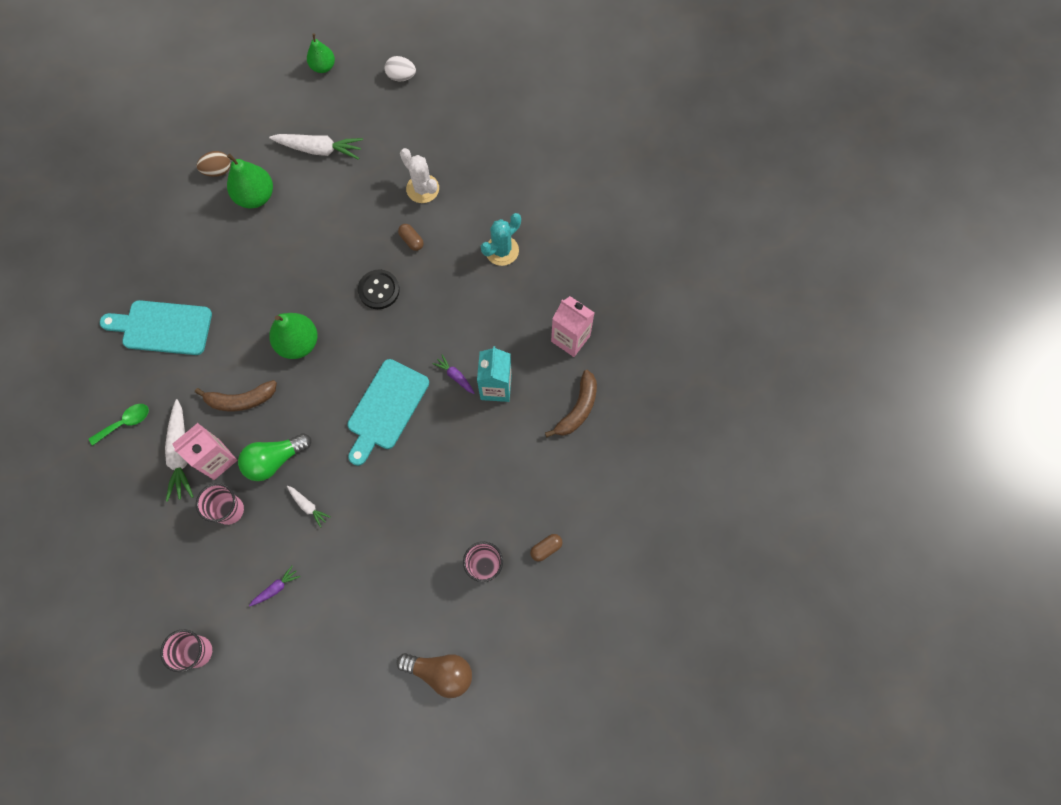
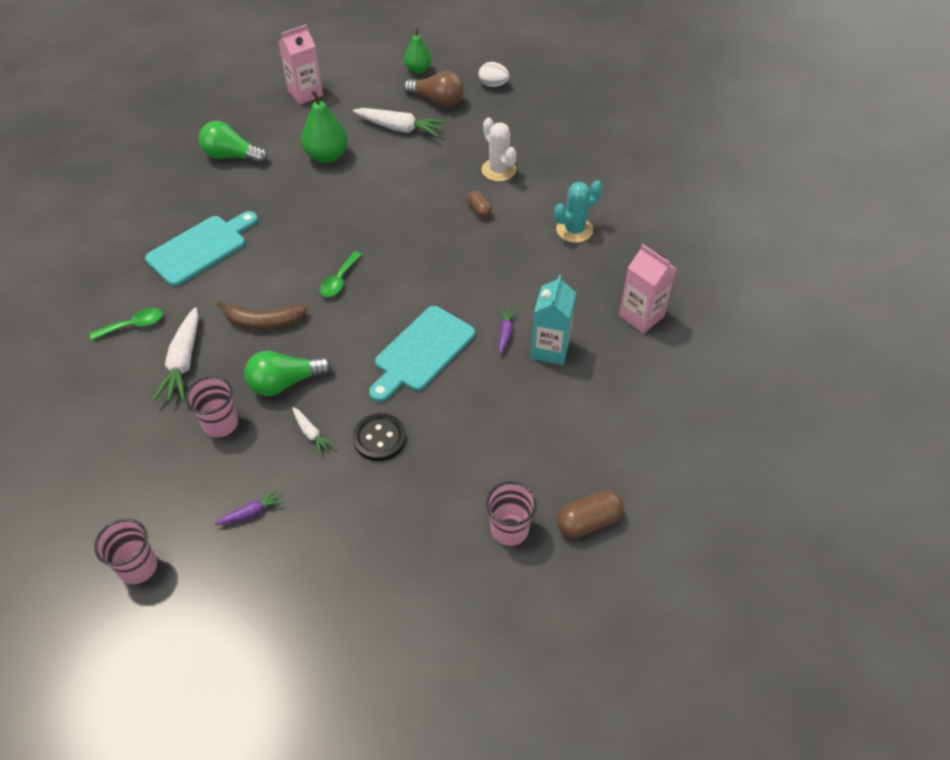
camera: 10 degrees right, 20 degrees down
(163, 211) = (232, 156): none -> green light bulb
(163, 327) = (201, 248): turquoise cutting board -> turquoise cutting board turned 120 degrees clockwise
(217, 459) = (221, 373): pink carton -> pink carton (305, 93)
(218, 170) = (295, 132): brown egg -> none
(298, 343) = (339, 280): green pear -> green spoon
(379, 290) = (436, 246): black button -> black button (379, 438)
(440, 672) = (433, 643): brown light bulb -> brown light bulb (437, 101)
(455, 376) = (505, 333): purple carrot -> purple carrot turned 45 degrees clockwise
(546, 548) = (588, 522): brown capsule -> brown capsule, size x1.59
(578, 409) = (643, 383): brown banana -> none

